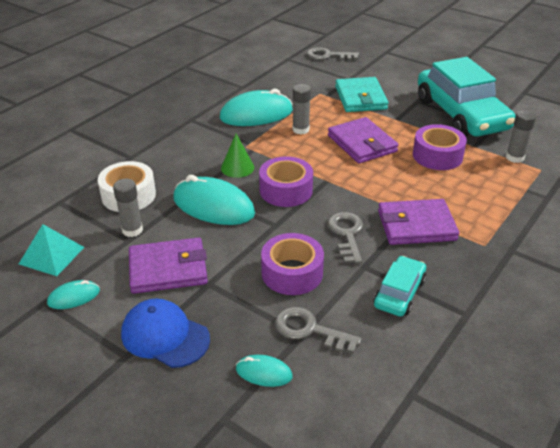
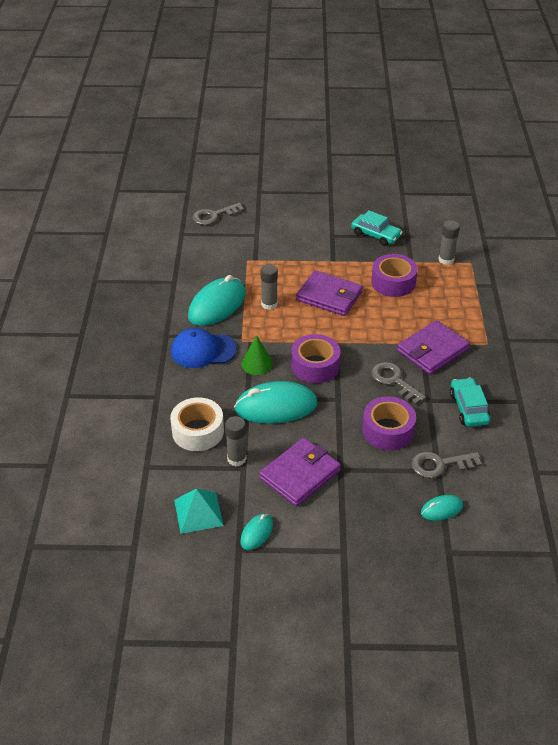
camera: 35 degrees left, 5 degrees up
(165, 336) = (353, 522): blue cap -> blue cap (203, 350)
(360, 98) = (285, 251): turquoise wallet -> none
(461, 114) = (375, 235): turquoise car -> turquoise car, size x0.48

